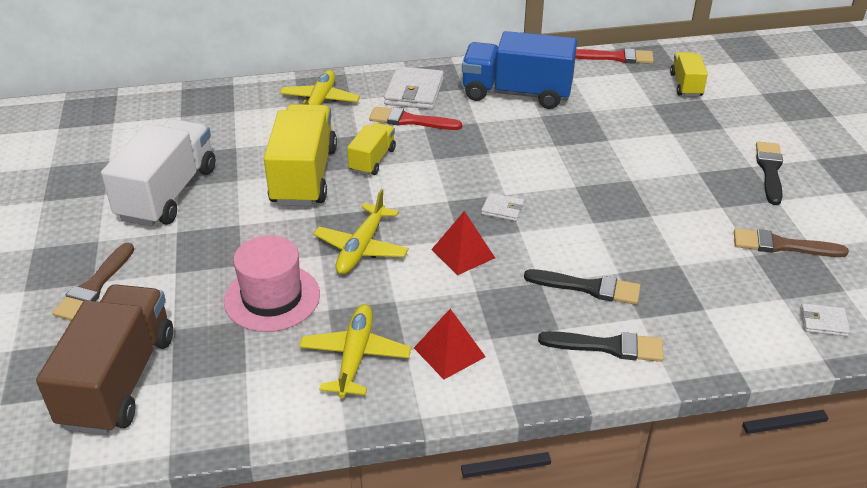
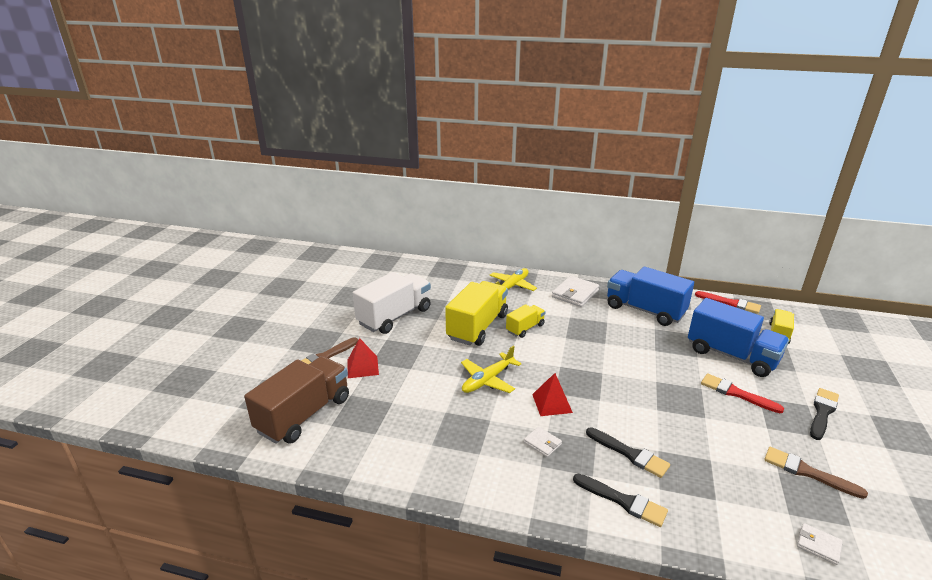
camera: 25 degrees right, 10 degrees down
(272, 298) = (416, 394): pink hat -> none
(355, 357) = (444, 447): yellow plane -> none
(410, 120) = (563, 310): red brush -> red brush (736, 393)
(449, 352) = (507, 465): red pyramid -> red pyramid (362, 367)
(502, 209) = (595, 382): white wallet -> white wallet (542, 443)
(646, 127) = (731, 355): none -> blue truck

